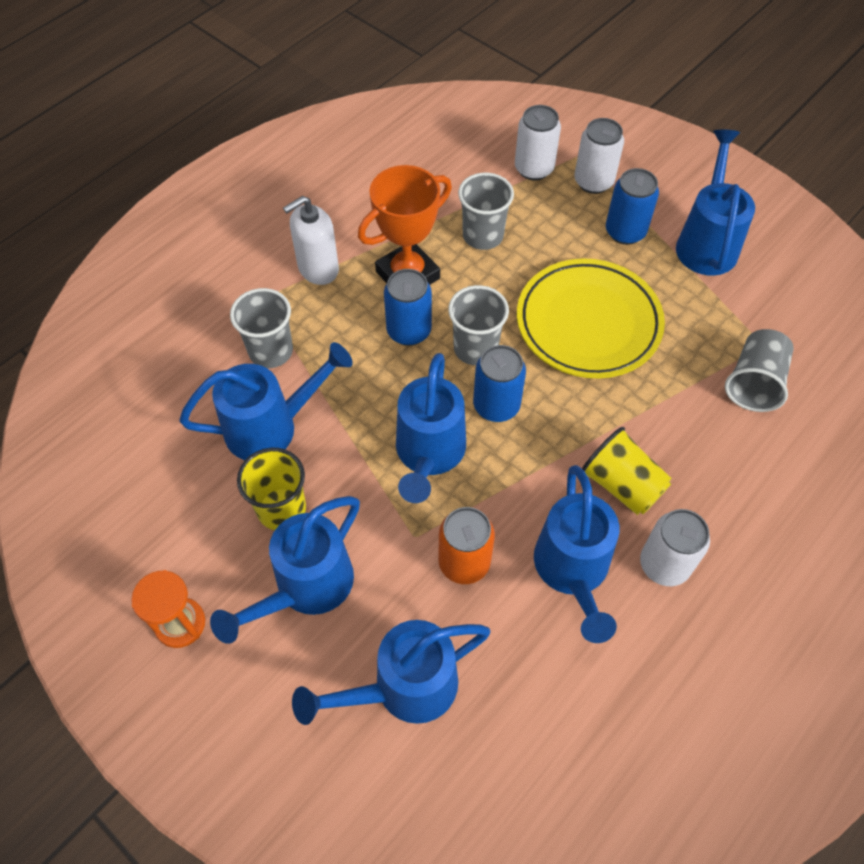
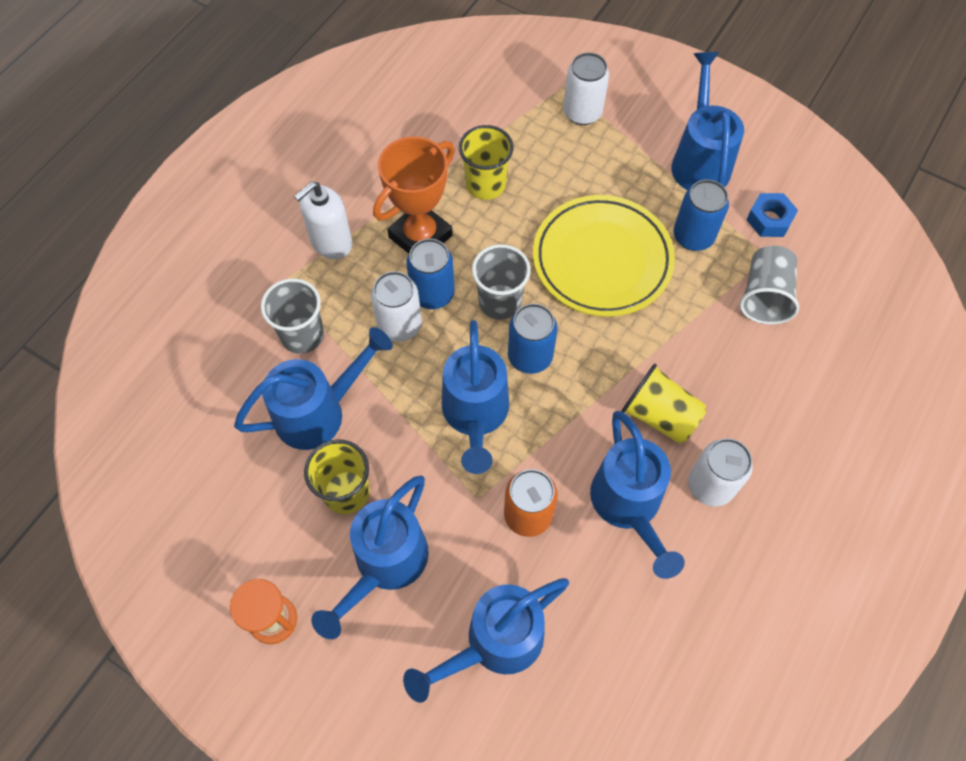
camera: 10 degrees left, 5 degrees up
(483, 236) = (485, 184): grey cup -> yellow cup
(534, 169) = (522, 107): white can -> white can (399, 325)
(625, 232) = (621, 161): blue can -> blue can (693, 236)
(771, 309) = (769, 219): none -> blue nut

